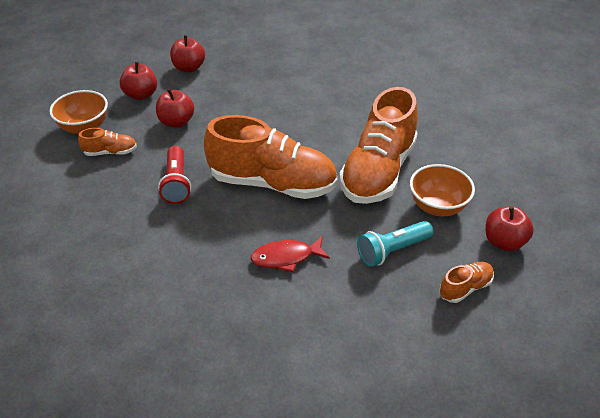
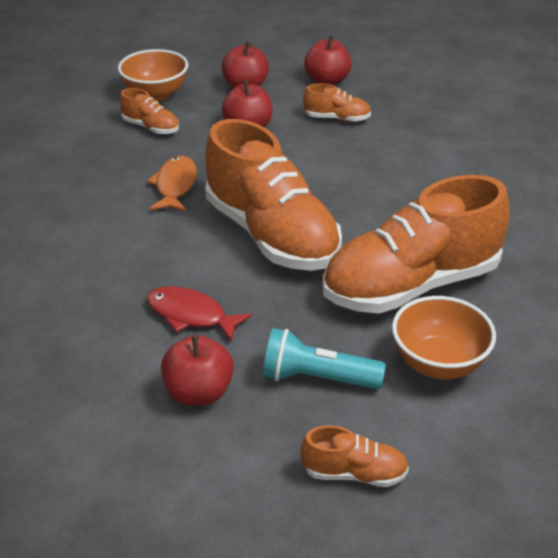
camera: 40 degrees right, 5 degrees down
(176, 183) = (175, 185): red flashlight -> orange fish
(224, 90) = (337, 118): none -> orange shoe
(504, 242) = (478, 455): red apple -> red apple (199, 392)

